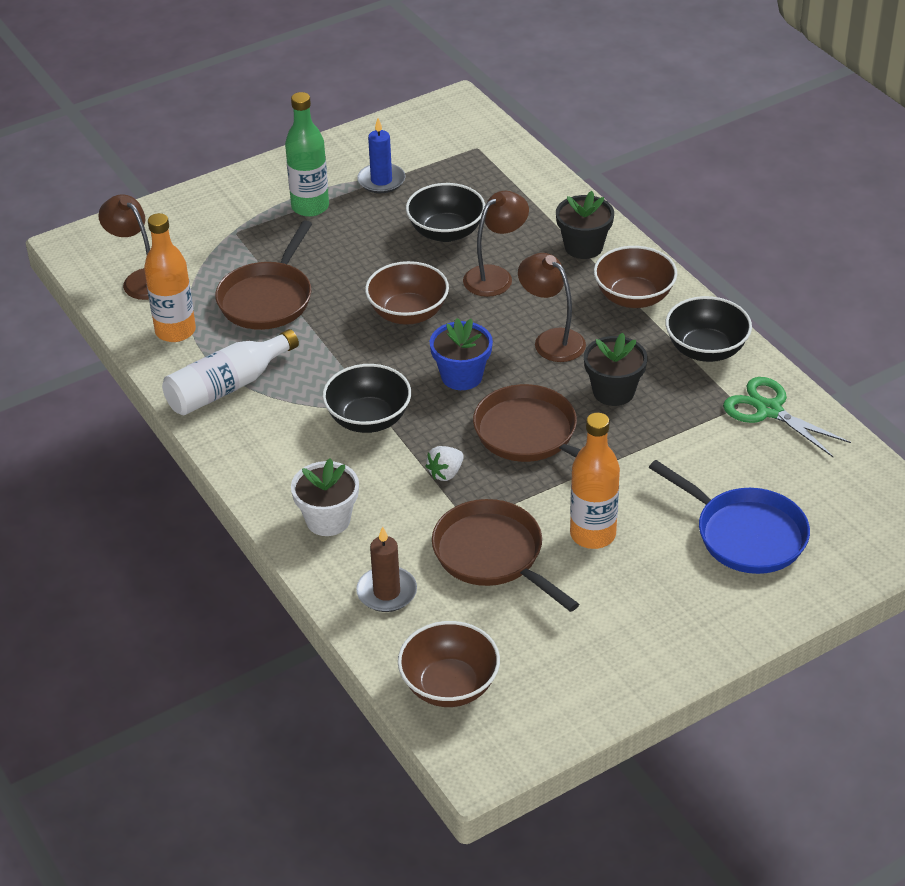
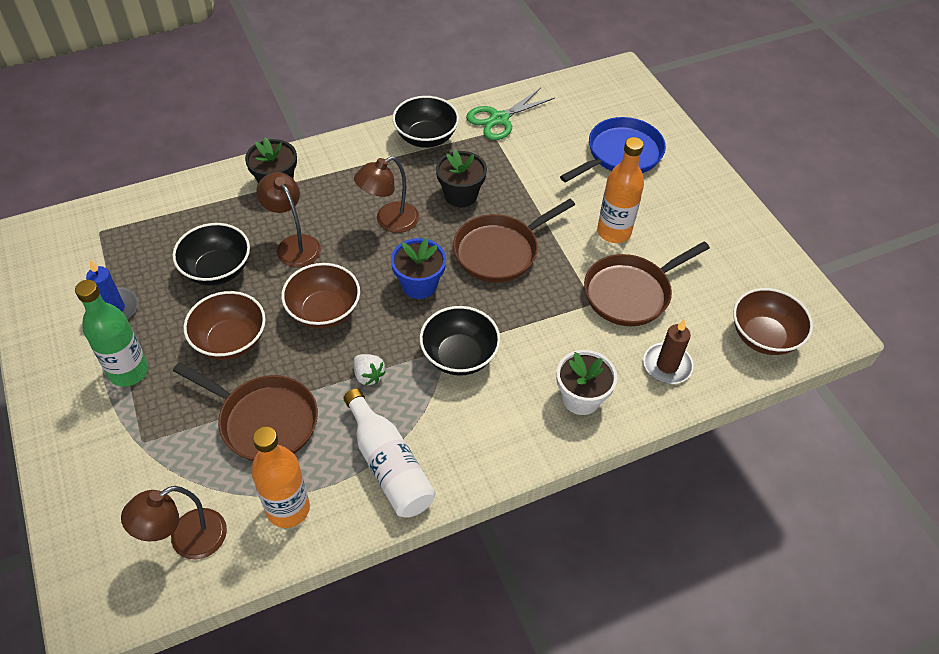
camera: 85 degrees left, 10 degrees up
(445, 473) = (536, 310): white strawberry -> white strawberry (368, 375)
(634, 297) = (352, 165): brown bowl -> brown bowl (230, 341)

